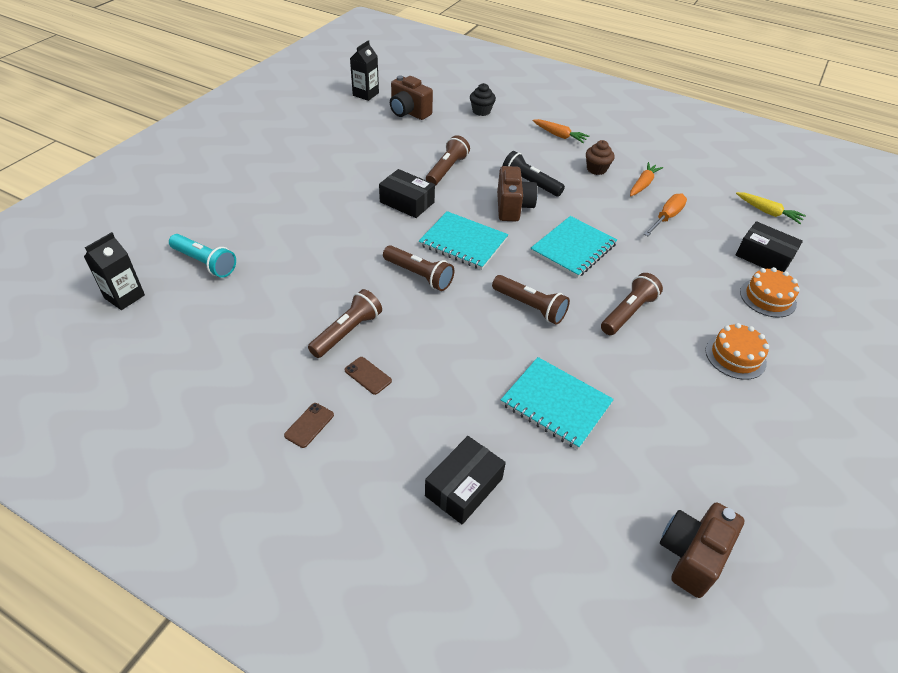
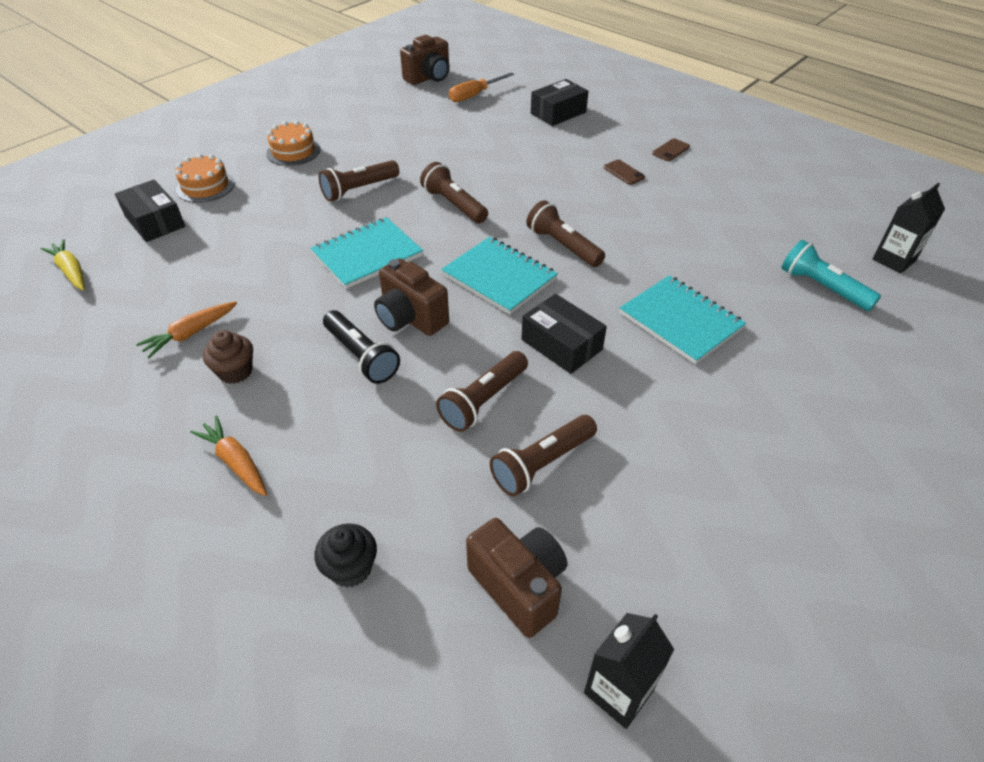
camera: 165 degrees left, 0 degrees up
(347, 332) = (643, 204): brown flashlight -> brown flashlight (542, 464)
(513, 207) = (410, 318): brown camera -> brown camera turned 60 degrees counterclockwise
(556, 404) = (470, 141): turquoise notebook -> turquoise notebook (680, 321)
(666, 217) = (214, 279): orange screwdriver -> orange screwdriver (474, 95)

